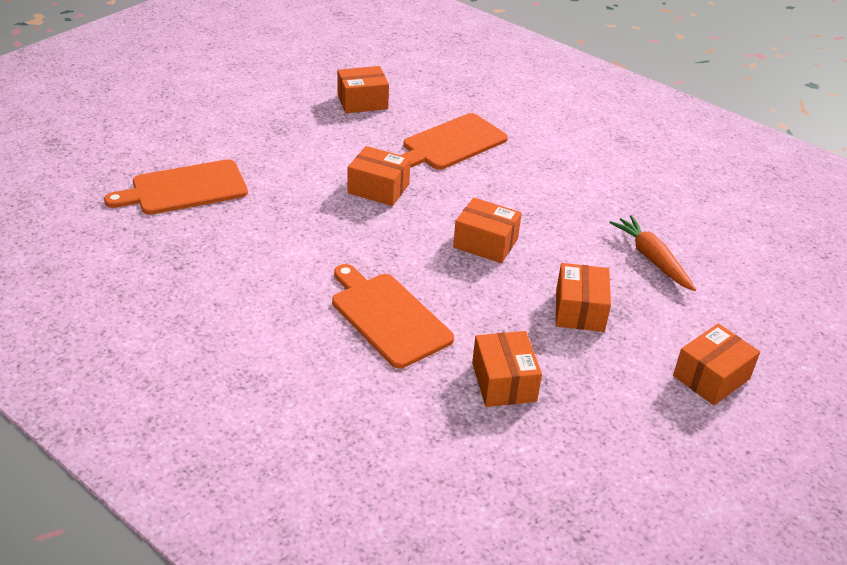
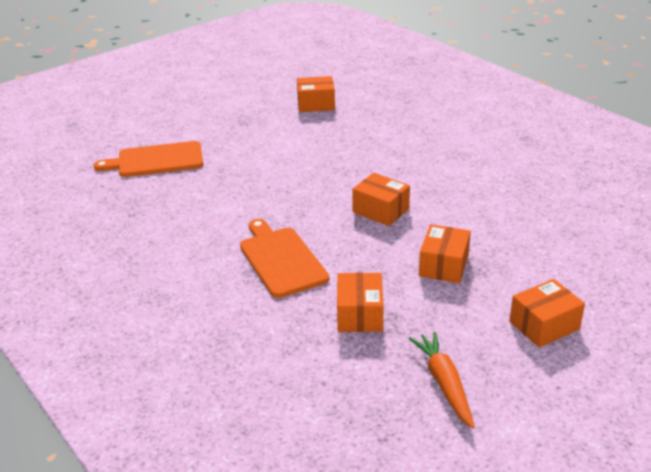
camera: 15 degrees right, 5 degrees down
(378, 188) = (306, 167): orange box -> none
(451, 143) = (378, 136): orange cutting board -> none
(652, 259) = (521, 230): orange carrot -> orange carrot (444, 383)

